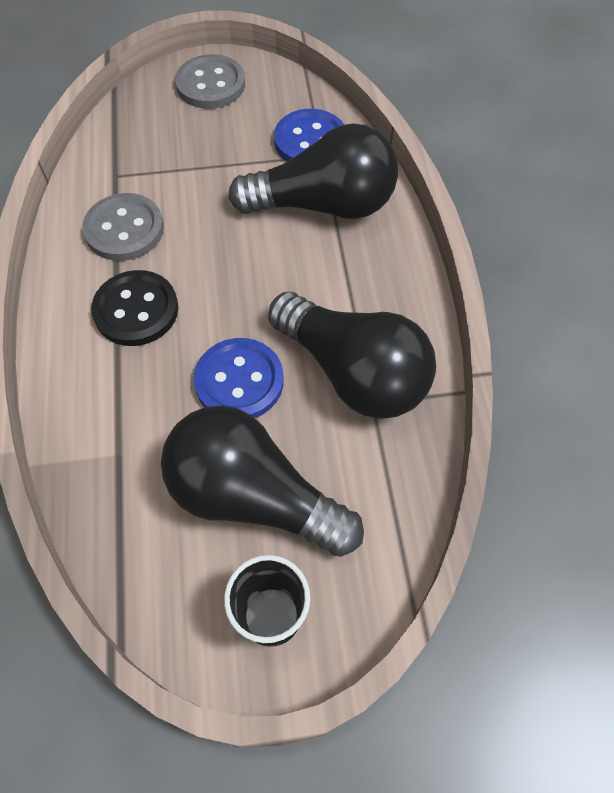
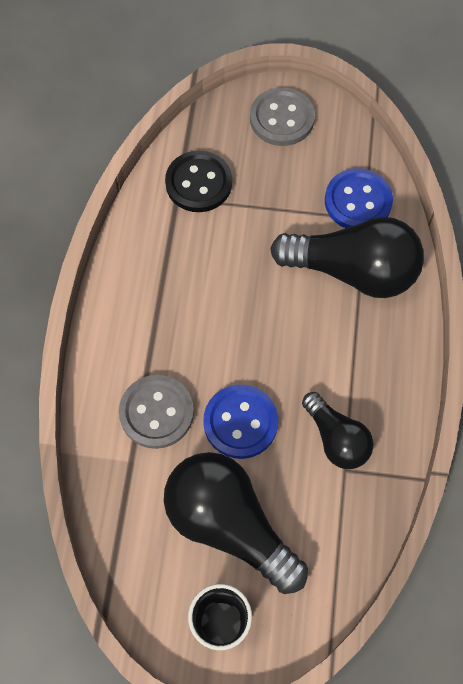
camera: 15 degrees right, 5 degrees up
(124, 229) = (175, 255): grey button -> grey button (156, 412)
(136, 310) = (170, 336): black button -> black button (198, 183)
(353, 372) = (336, 438): black light bulb -> black light bulb, size x0.58

